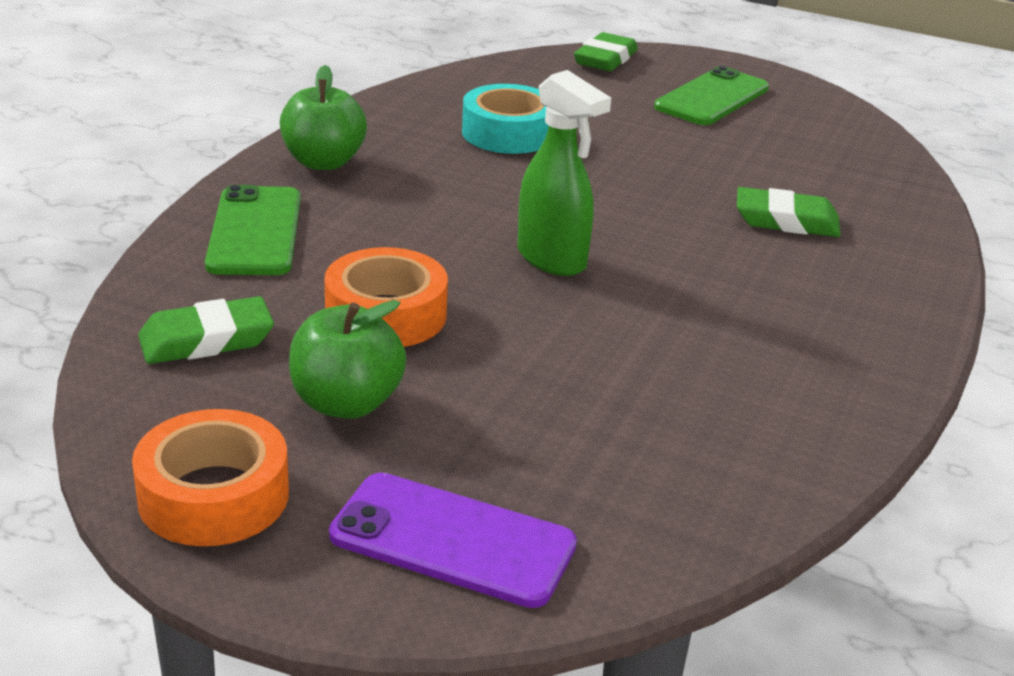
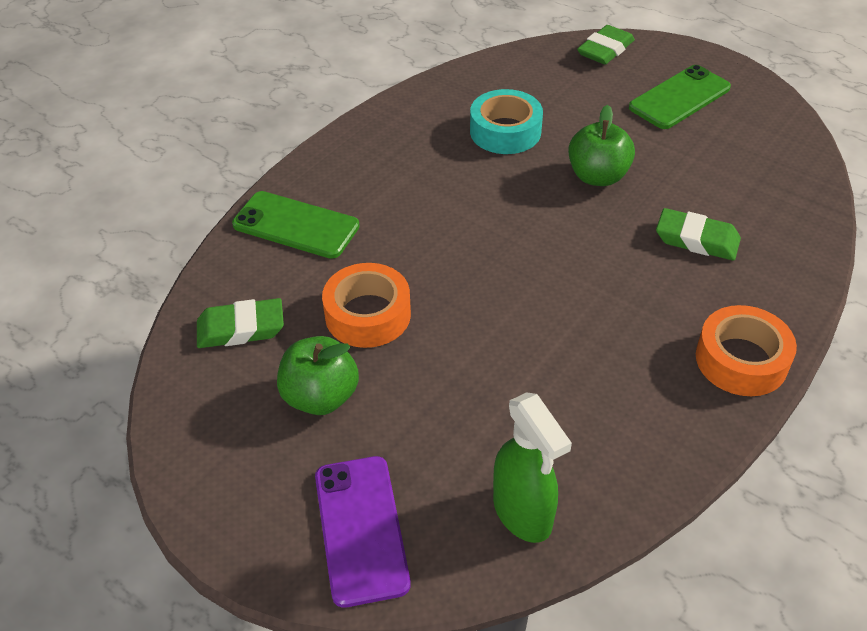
camera: 15 degrees right, 15 degrees up
(214, 495) = (216, 471): orange tape -> orange tape (741, 360)
(255, 232) = (296, 225): green phone -> green phone turned 75 degrees counterclockwise
(323, 162) = (360, 156): green apple -> green apple (597, 176)
(453, 540) = (361, 529): purple phone -> purple phone turned 45 degrees clockwise
(552, 259) = (502, 268): green spray bottle -> green spray bottle (523, 513)

